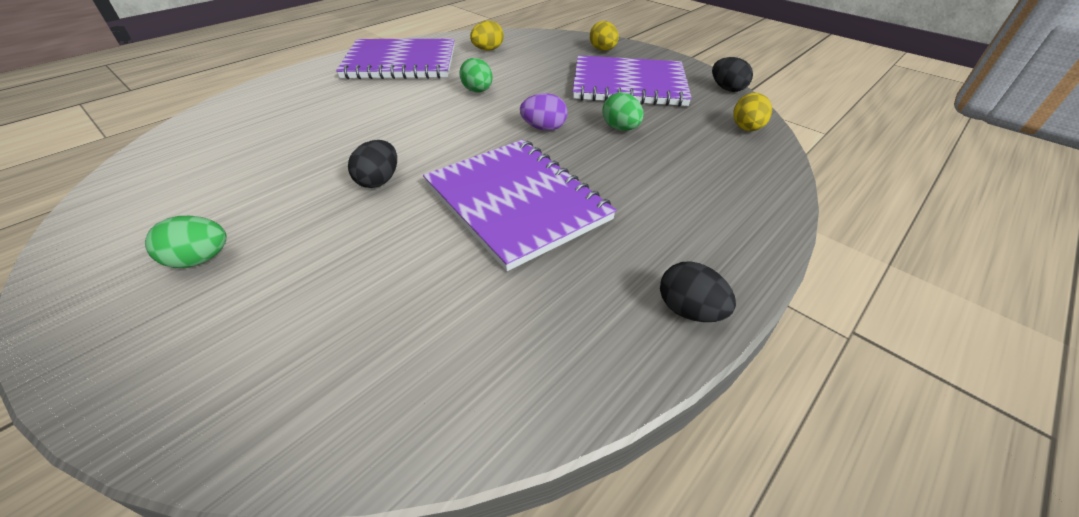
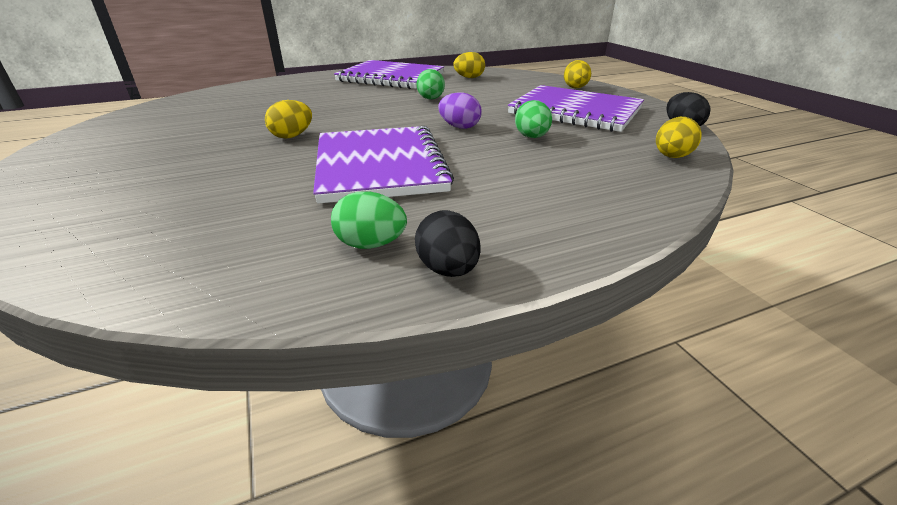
camera: 25 degrees right, 10 degrees down
(200, 260) = (132, 154): green egg -> green egg (371, 244)
(378, 181) = (292, 136): black egg -> yellow egg

